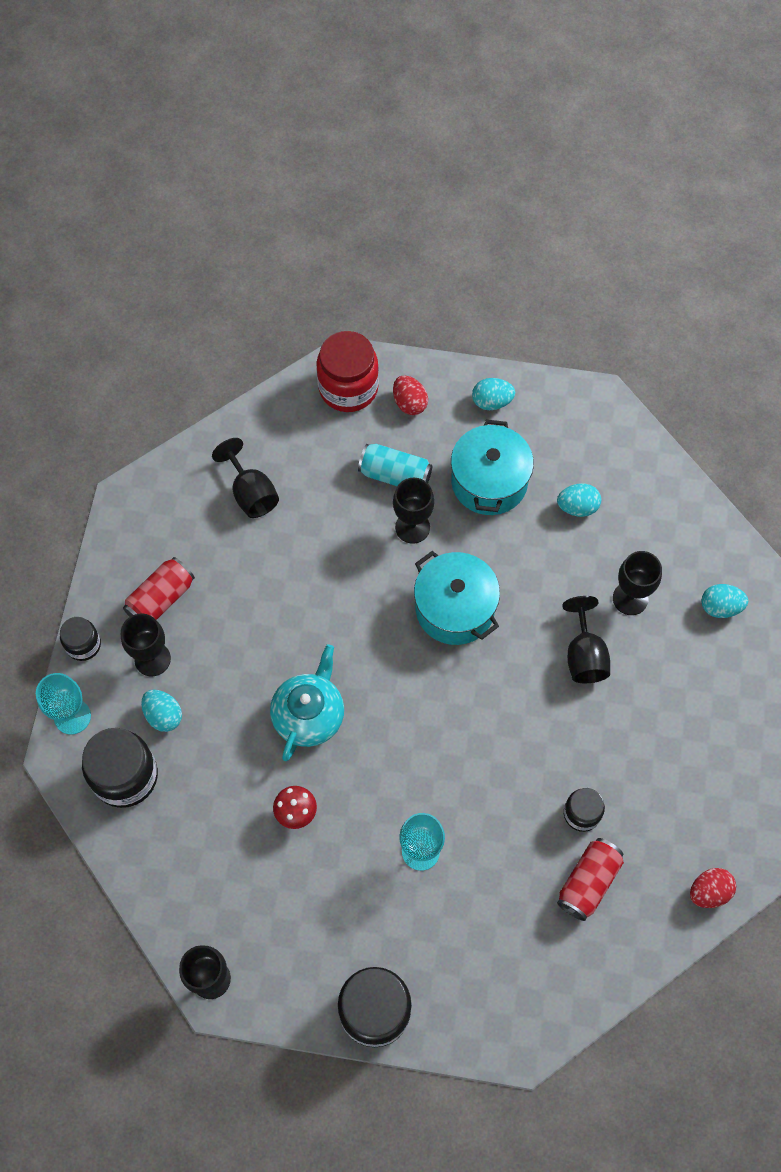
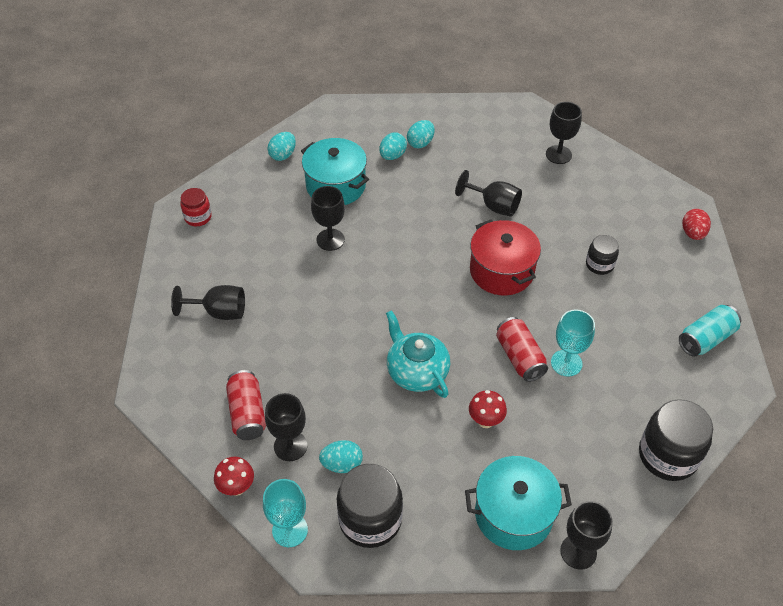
camera: 55 degrees left, 15 degrees down
(83, 645) = (237, 487): black jar -> red mushroom
(348, 388) = (198, 217): red jar -> red jar, size x0.56
(395, 475) = (285, 228): turquoise can -> turquoise can (706, 338)
(409, 403) = (242, 193): red egg -> none
(455, 609) = (407, 250): turquoise pot -> turquoise pot (513, 514)
(496, 718) = (501, 271): none -> red pot
(588, 882) = (648, 286): red can -> red can (519, 357)
(630, 598) = (474, 165): black goblet -> black goblet (558, 154)
(720, 607) = (513, 131): turquoise egg -> turquoise egg (420, 143)

